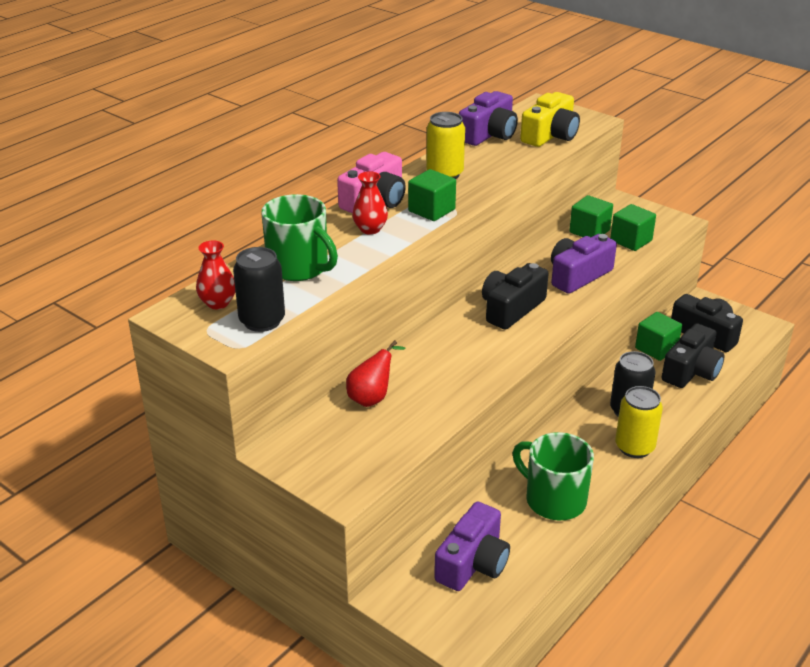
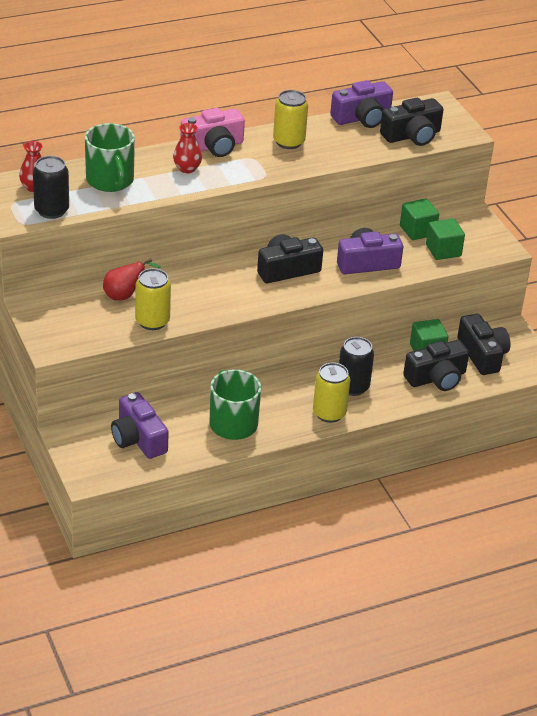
camera: 25 degrees right, 5 degrees up
(429, 414) = (152, 321): none -> yellow can
(431, 210) = (247, 169): green cube -> none
(473, 563) = (138, 438): purple camera -> purple camera turned 90 degrees clockwise
(550, 135) = (412, 135): yellow camera -> black camera

